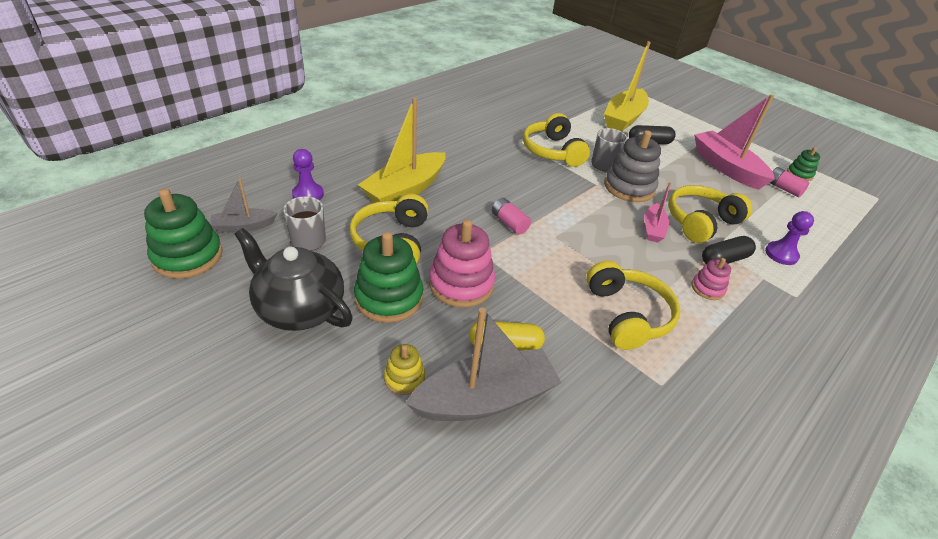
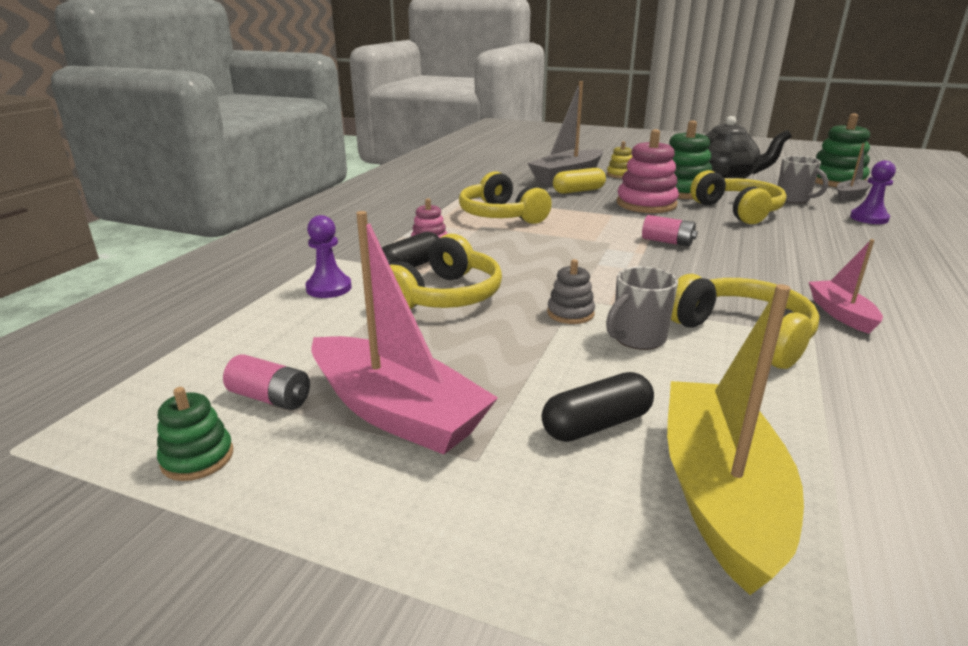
camera: 160 degrees right, 15 degrees down
(405, 190) = (809, 241): yellow boat -> none
(629, 187) = (570, 313): grey stacking toy -> grey stacking toy, size x0.53
(653, 229) = (507, 274): pink boat -> pink boat (841, 314)

